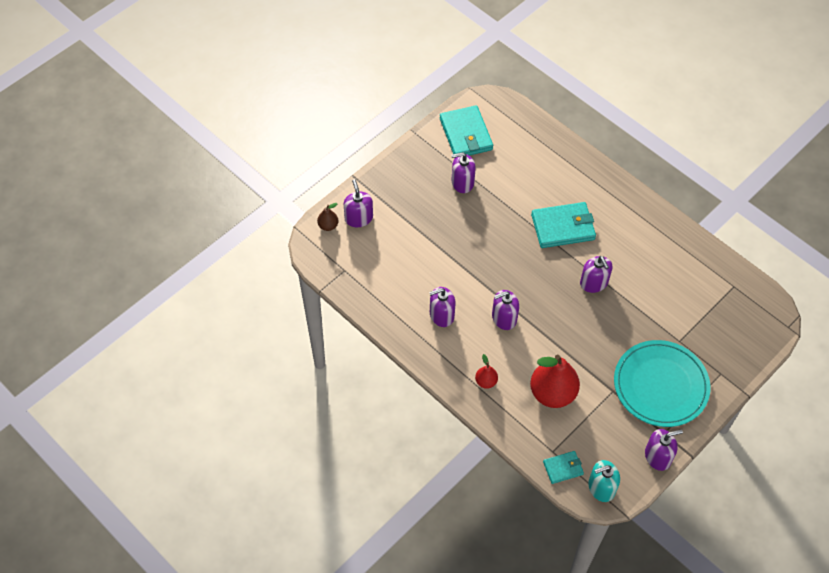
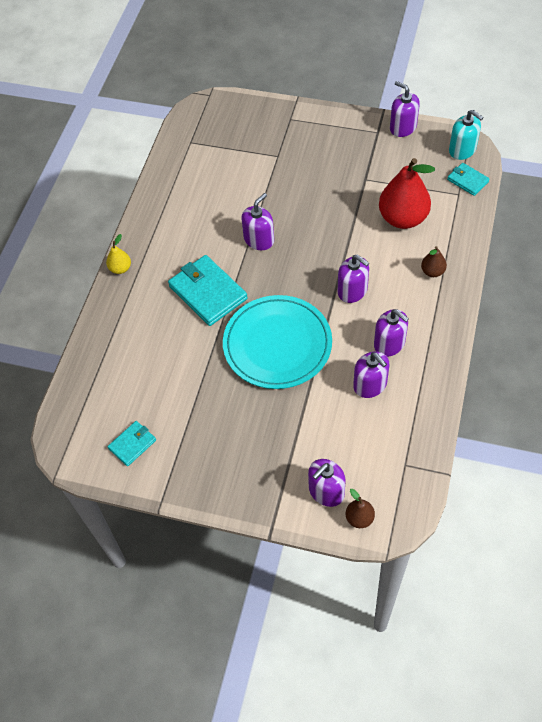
camera: 115 degrees left, 0 degrees up
(462, 182) = (206, 411): purple soap dispenser -> purple soap dispenser (370, 385)
(466, 134) = (132, 444): turquoise wallet -> turquoise wallet, size x0.54
(486, 381) = (432, 272): red pear -> brown pear
(621, 185) = (120, 268): none -> yellow pear
(660, 385) = (333, 151): turquoise plate -> turquoise plate (277, 344)

